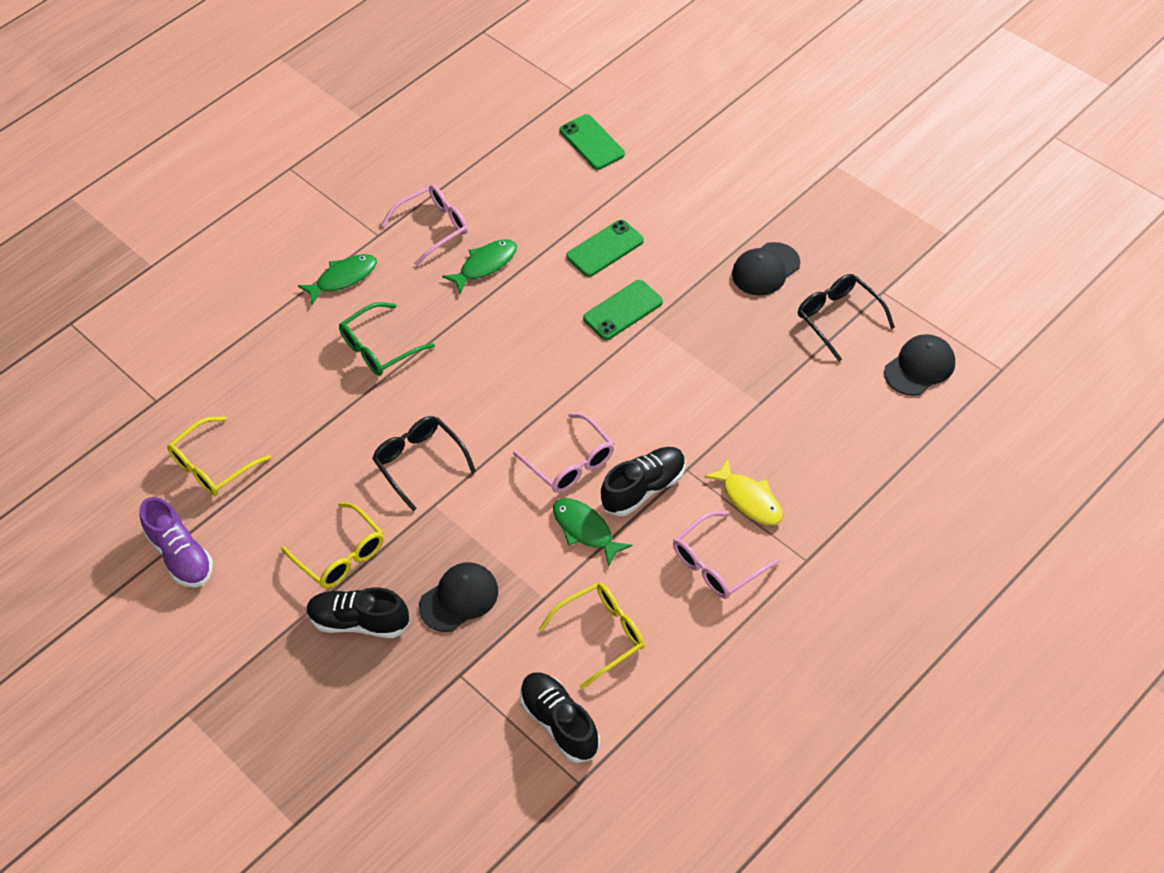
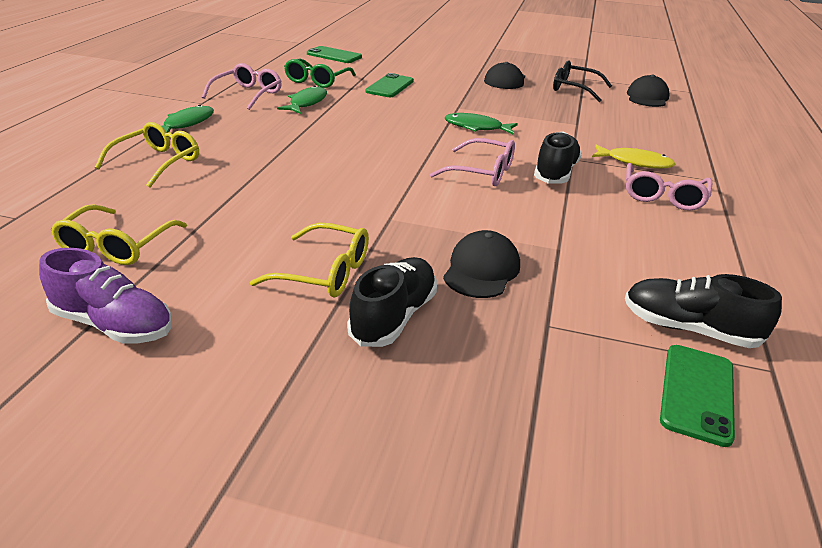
camera: 35 degrees left, 20 degrees down
(359, 622) = (394, 316): black shoe -> black shoe turned 135 degrees clockwise
(379, 348) = (251, 149): green glasses -> green glasses (317, 80)
(419, 462) = (349, 198): black glasses -> none
(585, 530) = (540, 202): green fish -> green fish (476, 127)
(601, 635) = (638, 257): yellow glasses -> yellow glasses (157, 162)
(623, 310) = (433, 105): green phone -> green phone (697, 393)

